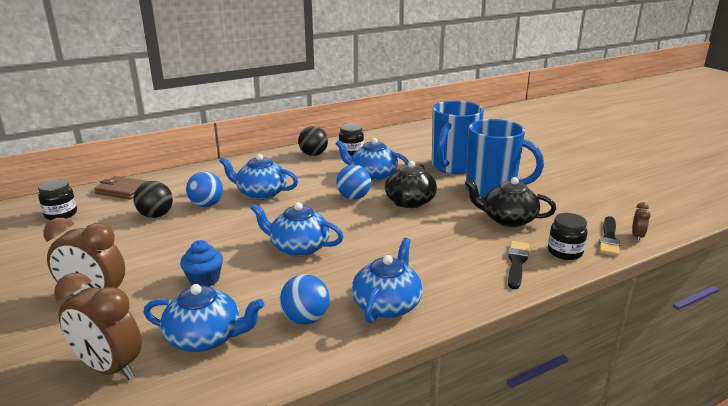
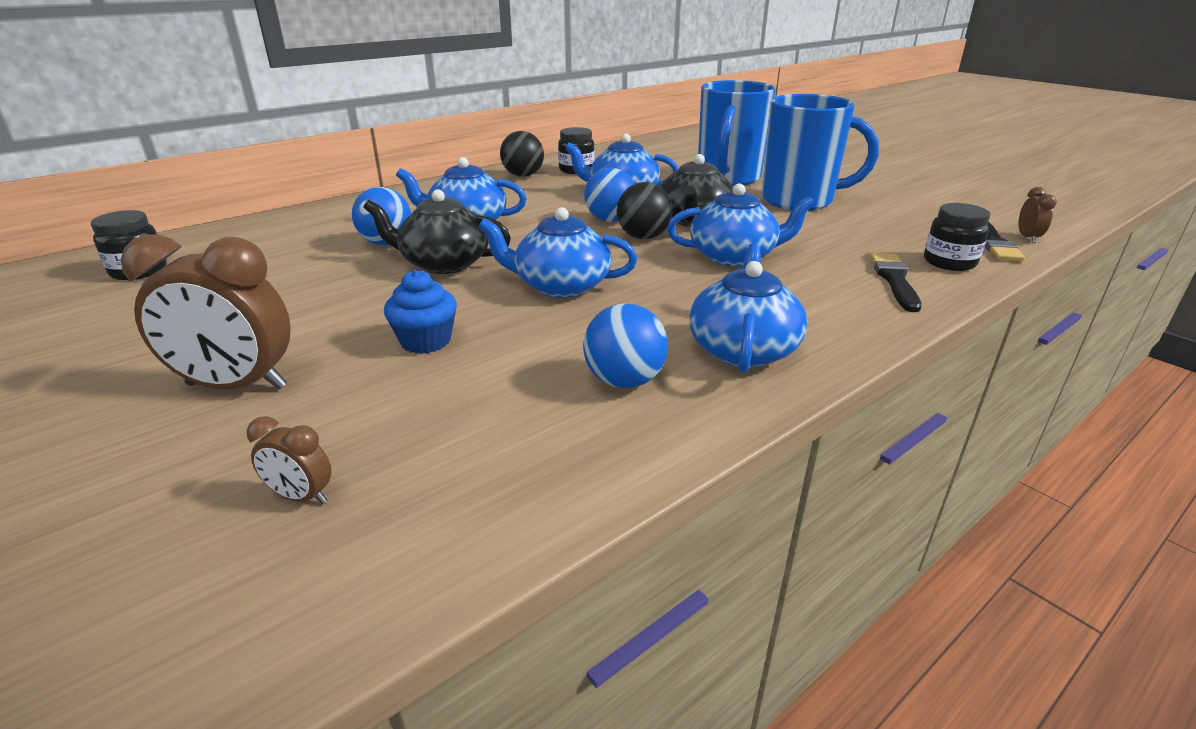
camera: 10 degrees left, 5 degrees up
(109, 368) = (301, 497): brown clock -> brown clock, size x0.46
(122, 190) = (239, 234): brown wallet -> none
(156, 215) = (307, 262): black ball -> black ball (643, 237)
(205, 338) = (465, 427): blue teapot -> blue teapot (734, 256)
(507, 219) = (844, 231): black teapot -> black teapot (444, 263)

